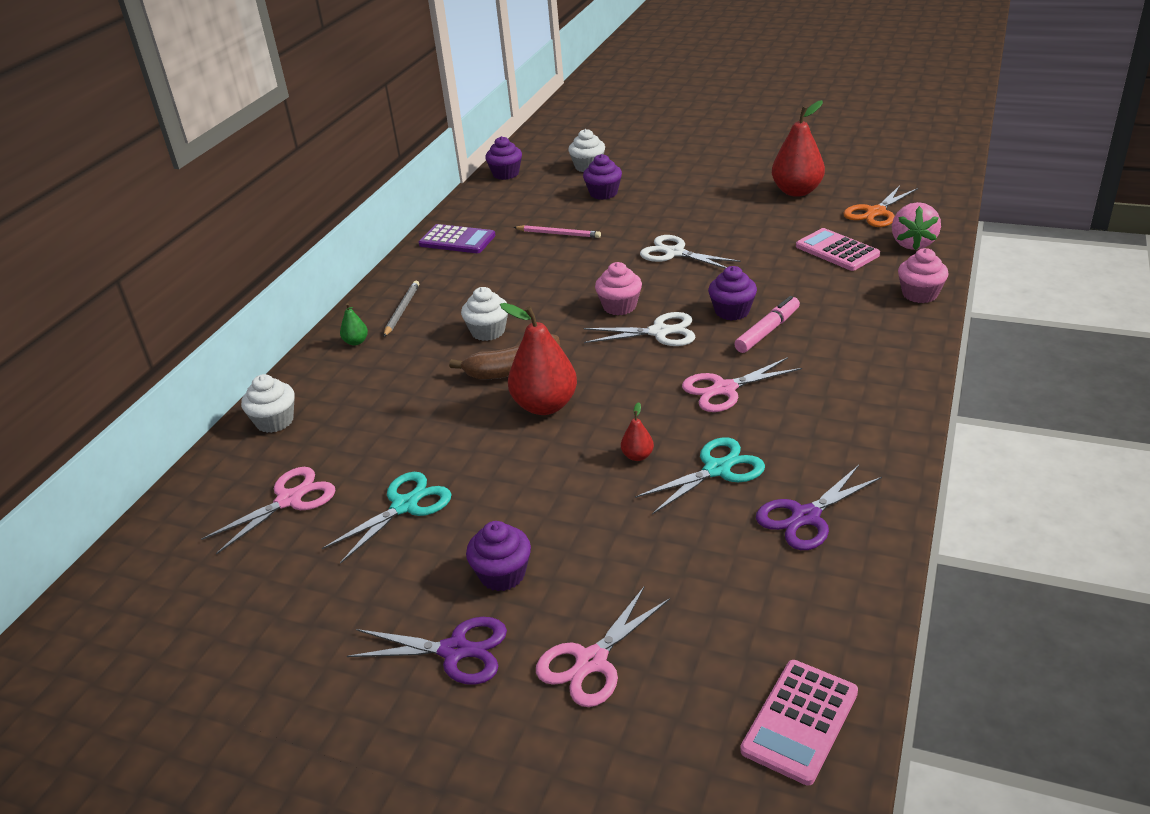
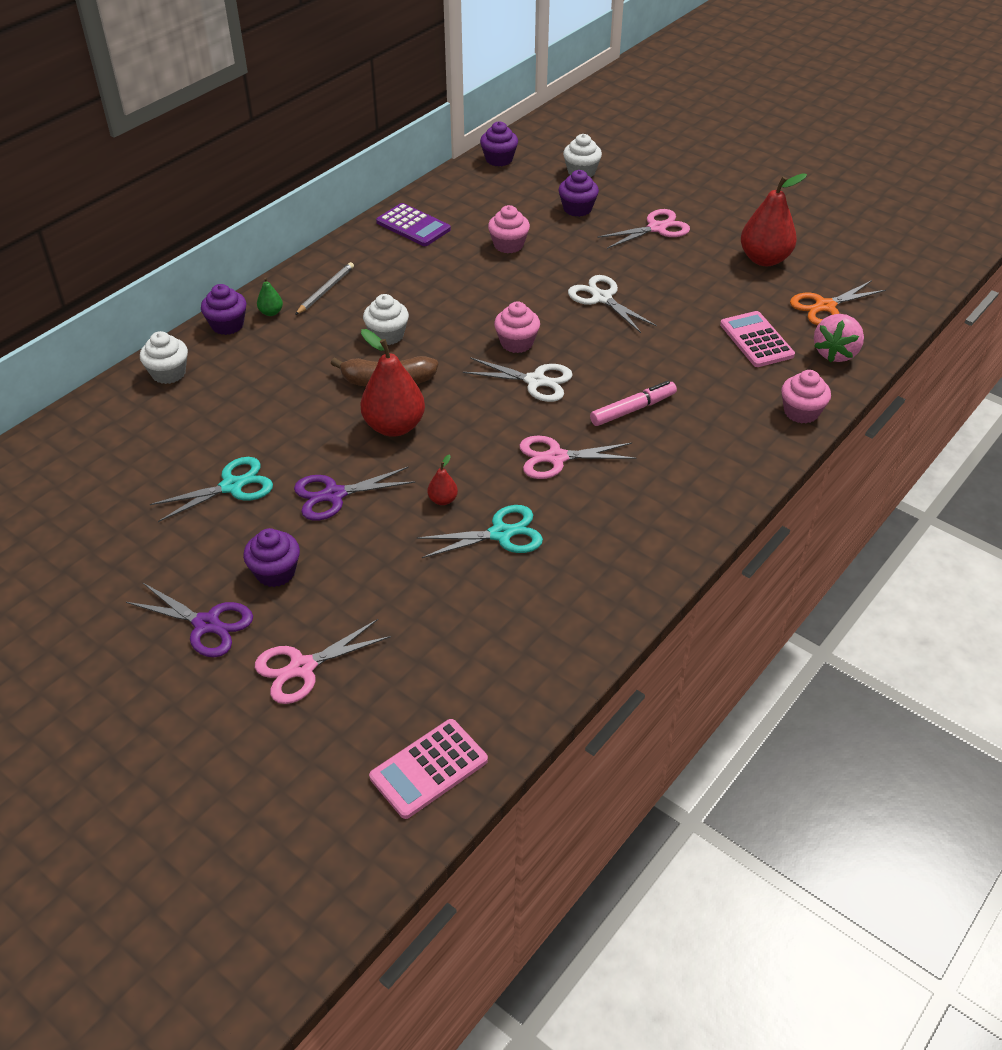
camera: 15 degrees right, 10 degrees up
(289, 500) = (146, 452): pink scissors -> pink scissors (657, 228)
(558, 234) = (508, 245): pink pencil -> pink cupcake
(732, 311) = (614, 378): purple cupcake -> purple cupcake (227, 325)
(805, 517) = (546, 601): purple scissors -> purple scissors (334, 495)

